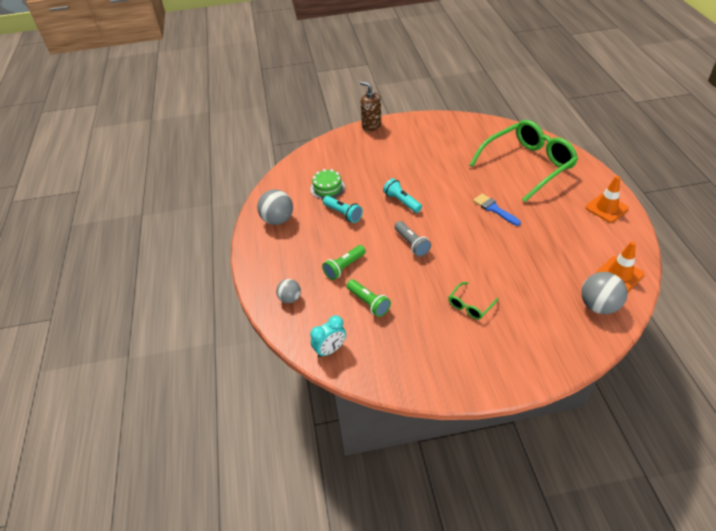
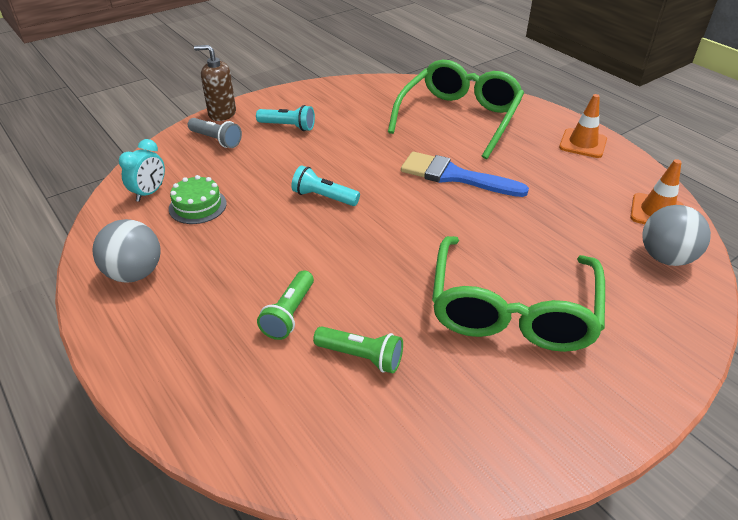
camera: 30 degrees left, 5 degrees down
(290, 298) = (221, 396): grey ball -> none
(330, 350) = (342, 461): turquoise clock -> turquoise clock (149, 193)
(343, 214) = (243, 236): turquoise flashlight -> turquoise flashlight (288, 126)
(412, 244) = (373, 249): grey flashlight -> grey flashlight (216, 140)
(470, 305) = (512, 310): green glasses -> green glasses, size x2.46
(494, 209) = (454, 176): blue brush -> blue brush, size x1.60

